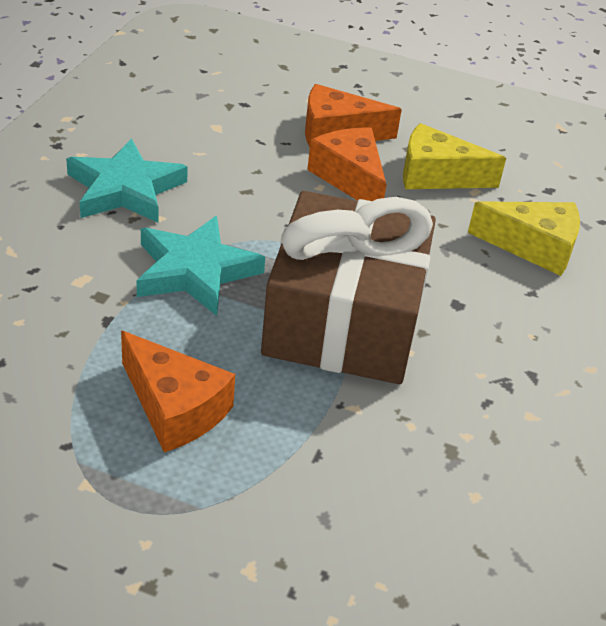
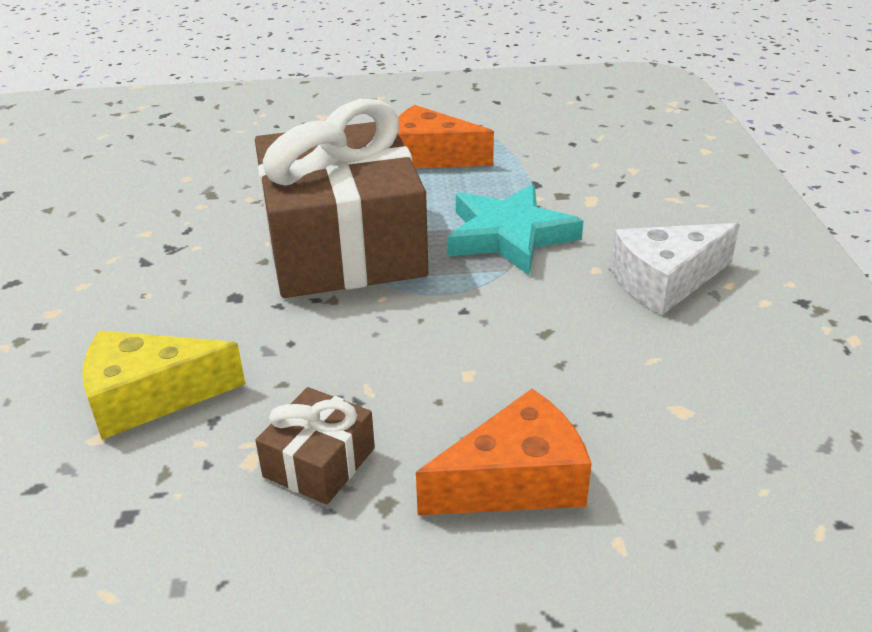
camera: 160 degrees right, 5 degrees down
(125, 189) = (665, 281): turquoise star -> white cheese
(350, 178) = (438, 402): orange cheese -> none
(436, 175) = (319, 462): yellow cheese -> brown gift

